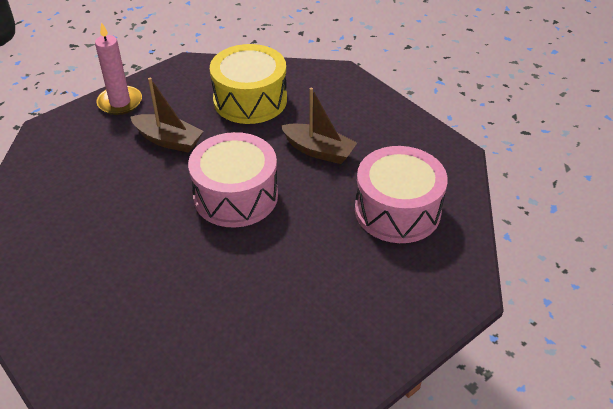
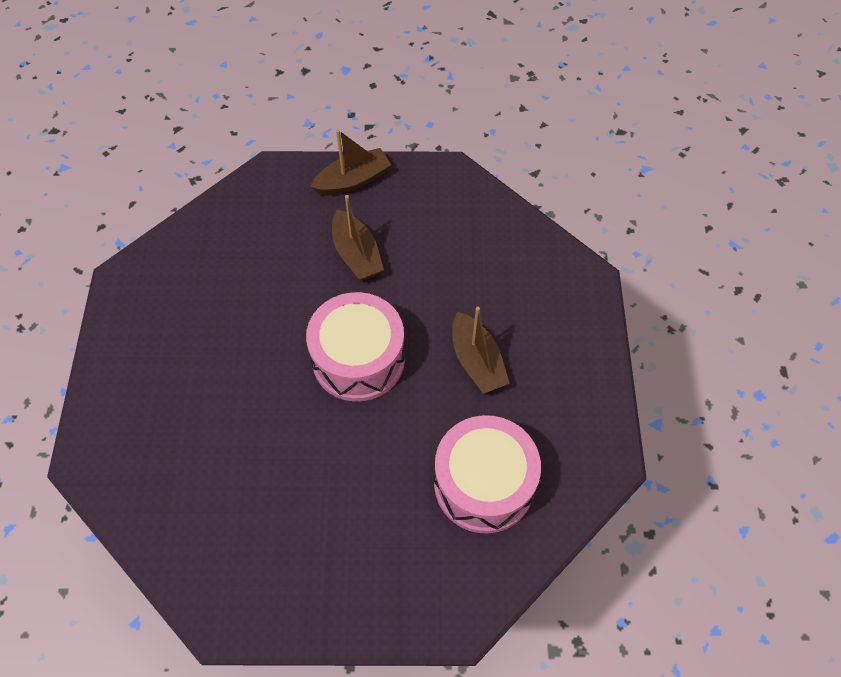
camera: 40 degrees right, 15 degrees up
(120, 102) = (353, 181): pink candle -> brown boat
(250, 100) = (469, 255): yellow drum -> none

